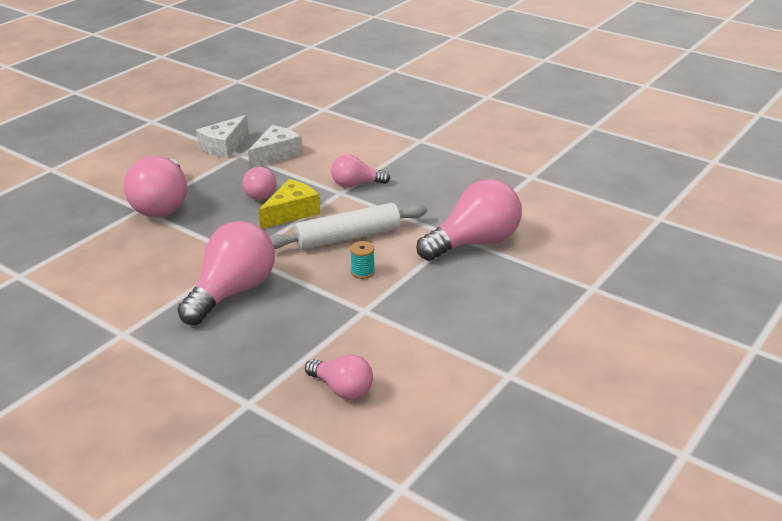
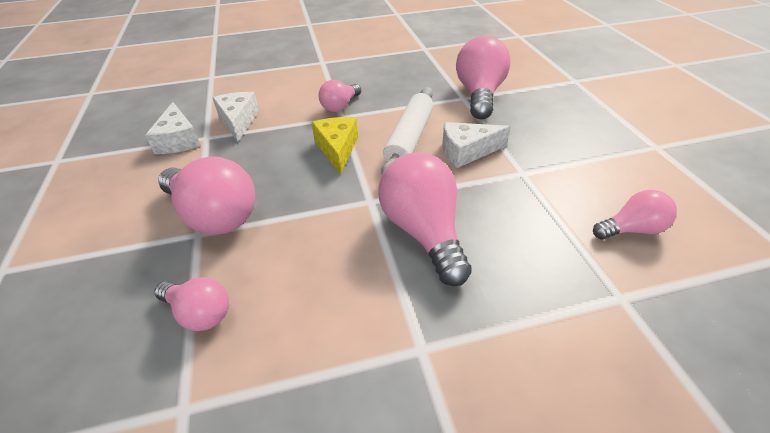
camera: 50 degrees left, 10 degrees up
(260, 193) = (284, 152): pink light bulb -> pink light bulb (200, 313)
(362, 272) = (467, 151): turquoise spool -> white cheese

